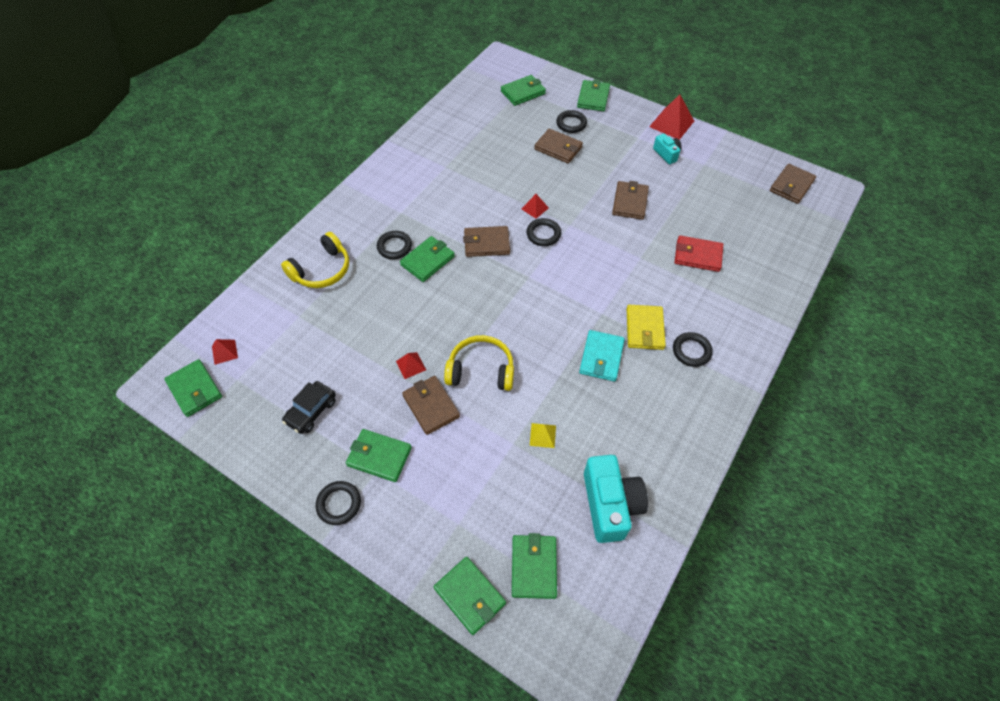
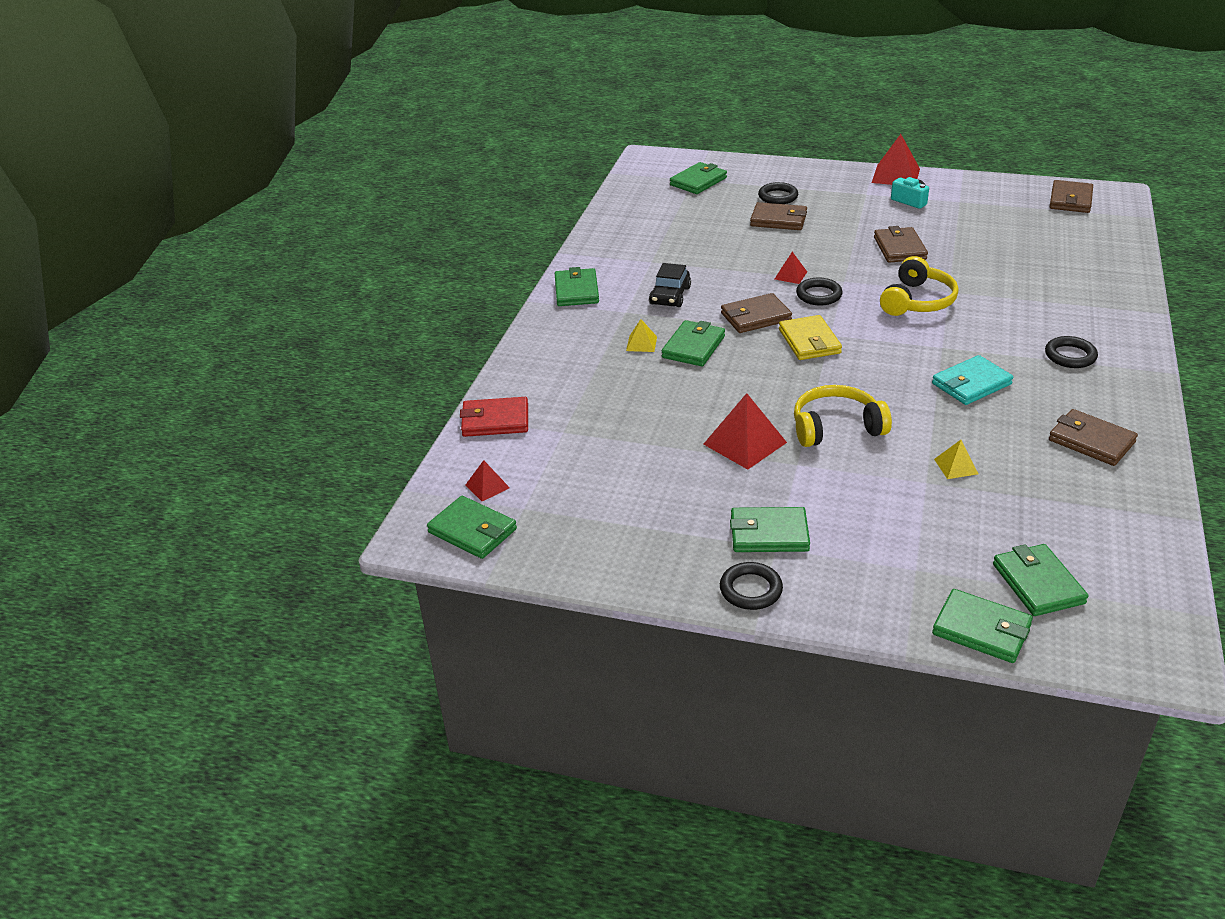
camera: 15 degrees left, 20 degrees down
(311, 411) = (647, 514): black car -> black car (670, 296)
(322, 270) = (562, 383): yellow headphones -> yellow headphones (917, 301)
(394, 247) = (641, 343): black ring -> yellow pyramid
(411, 365) = (744, 443): red pyramid -> red pyramid, size x1.86
(431, 406) = (799, 473): brown wallet -> brown wallet (1091, 441)
(593, 98) = (787, 171): green wallet -> green wallet (576, 291)
(601, 357) = (971, 384): turquoise wallet -> turquoise wallet turned 60 degrees clockwise
(610, 504) = (1083, 506): turquoise camera -> none
(644, 329) = (1002, 349): yellow wallet -> yellow wallet (809, 341)
(697, 255) = (1013, 276): red wallet -> red wallet (495, 421)

